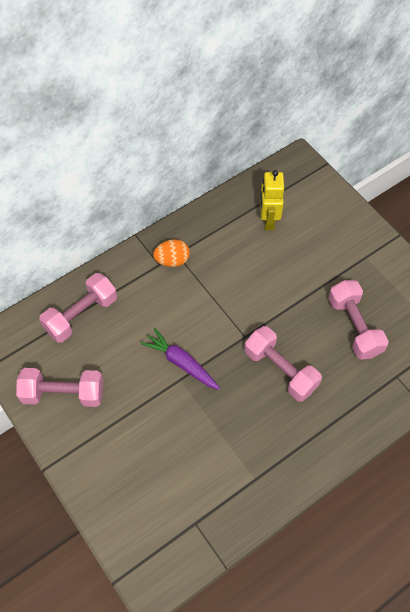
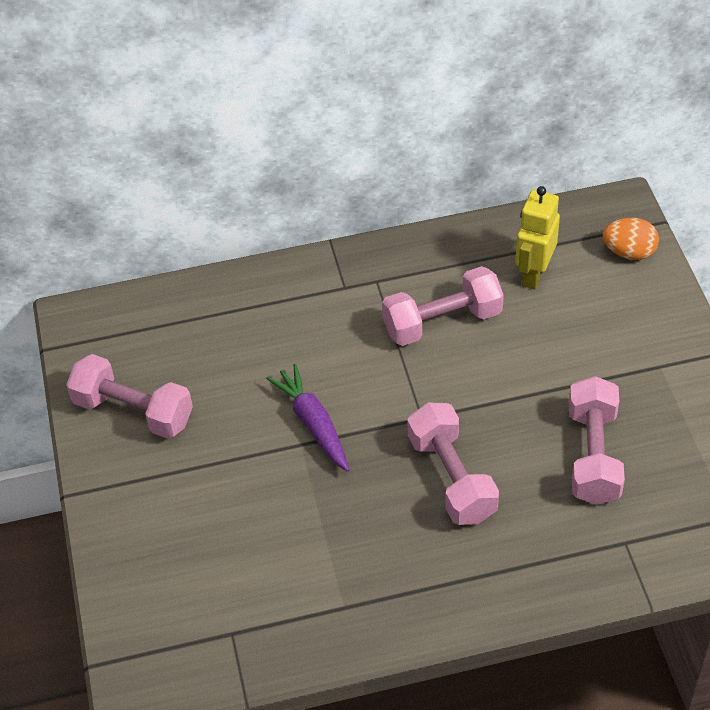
camera: 25 degrees right, 10 degrees down
(81, 315) = (205, 320): pink dumbbell -> pink dumbbell (442, 322)
(172, 260) = (365, 287): orange egg -> orange egg (629, 252)

